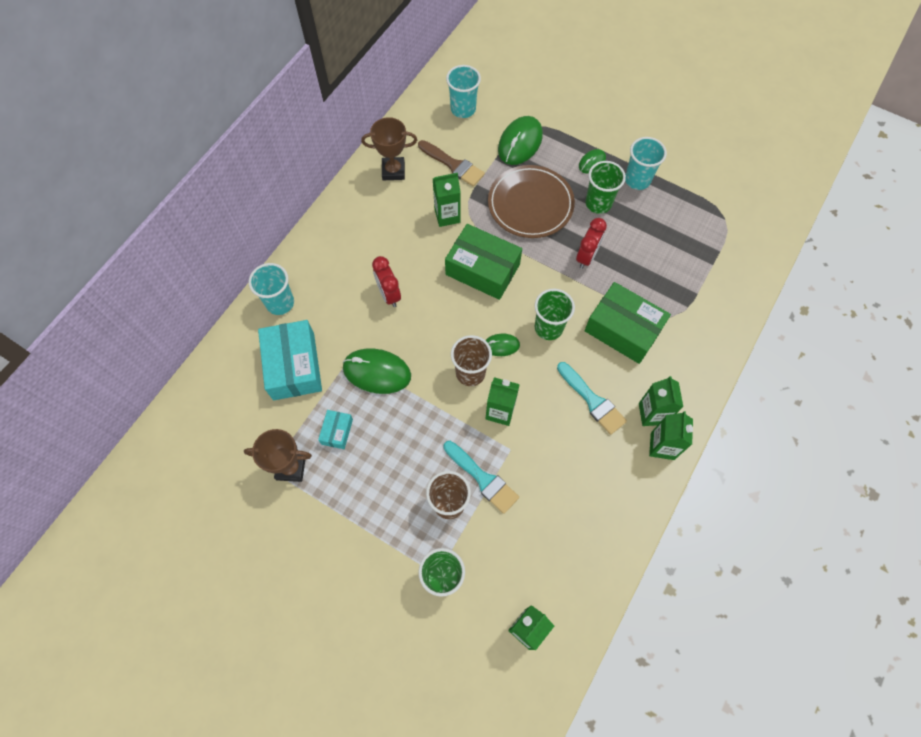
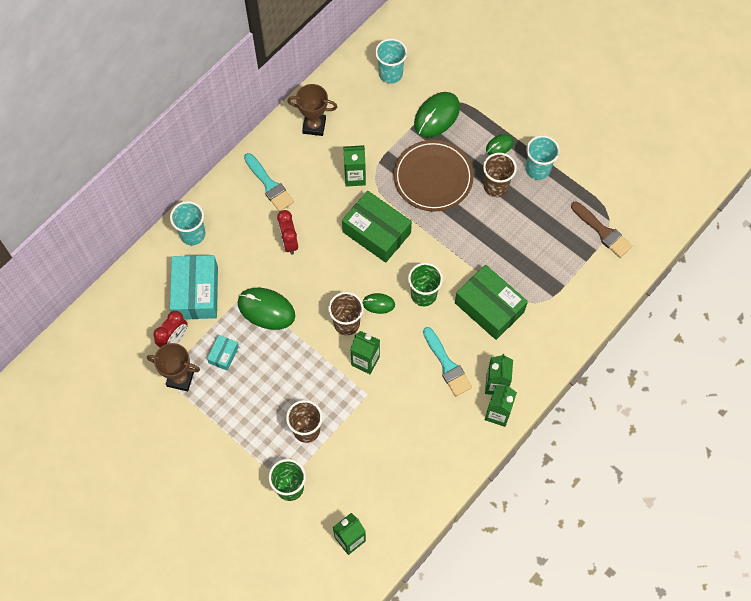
camera: 10 degrees right, 0 degrees up
(453, 165) = (370, 128): brown brush -> brown brush (603, 232)
(483, 479) = (339, 414): turquoise brush -> turquoise brush (269, 185)
(586, 257) = (472, 235): red clock -> red clock (174, 339)
(598, 203) = (496, 186): green cup -> brown cup

